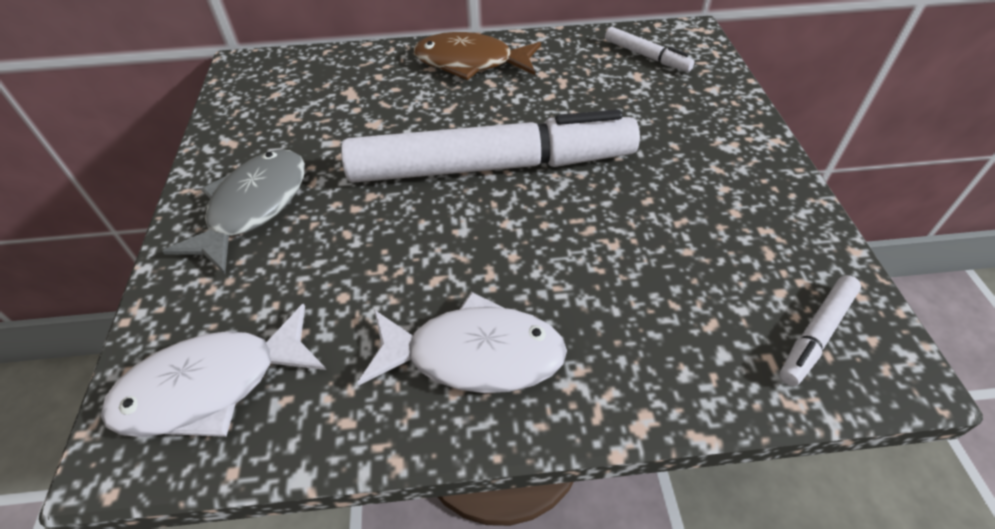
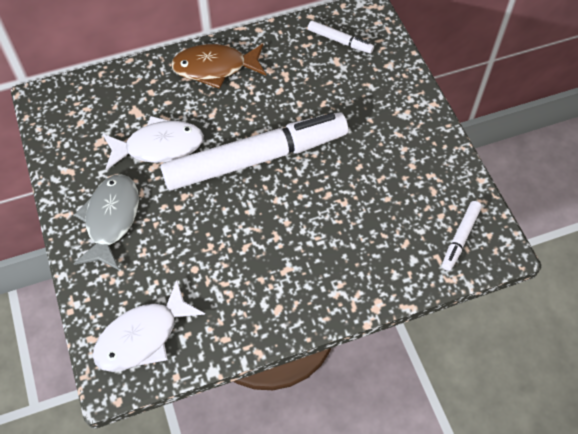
camera: 15 degrees left, 10 degrees up
(474, 355) = (281, 288): white fish -> white fish (159, 146)

